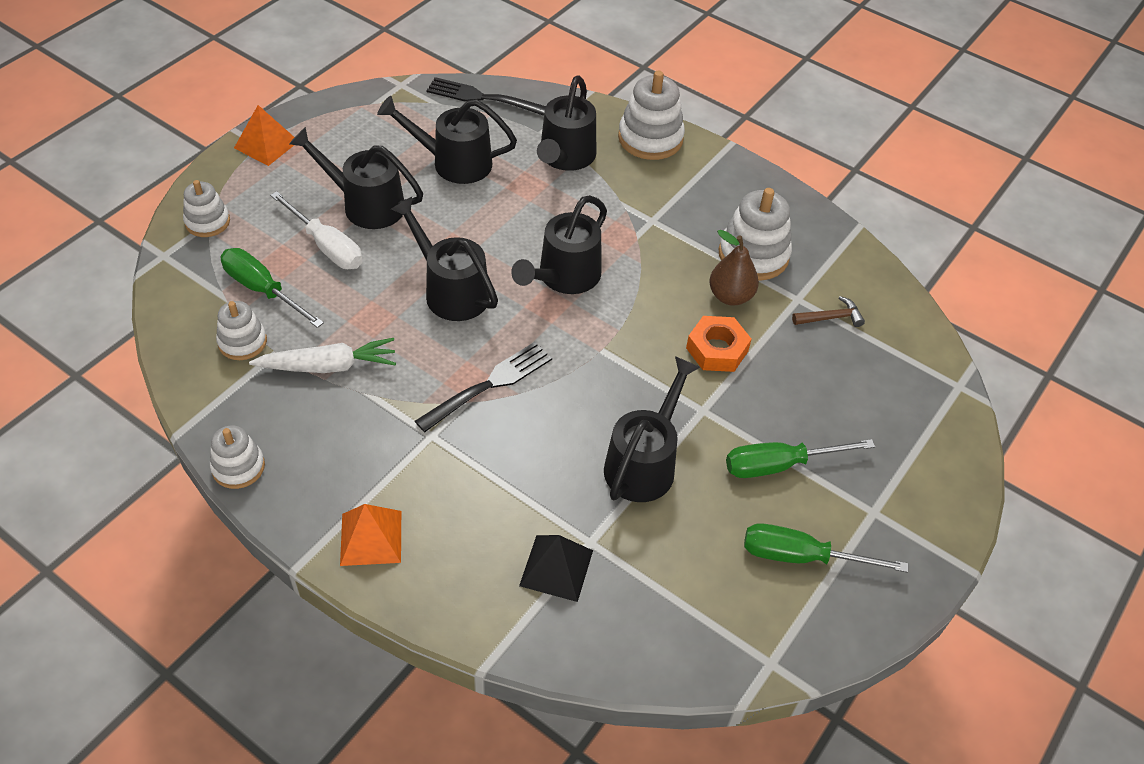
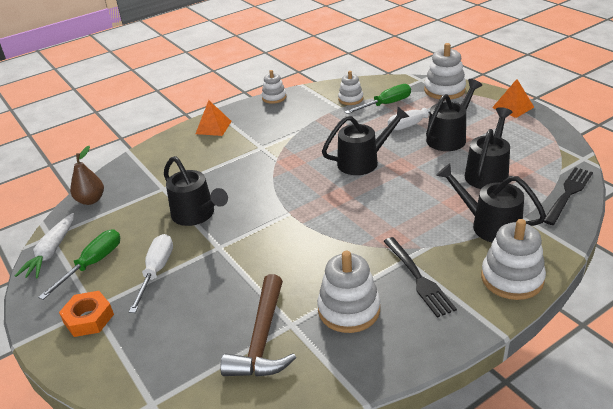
camera: 115 degrees right, 15 degrees down
(207, 222) = (444, 90): white stacking toy -> white stacking toy, size x1.62
(328, 366) = (323, 121): white carrot -> white carrot (51, 252)
(488, 385) = (283, 167): black fork -> black fork (418, 278)
(556, 567) = (158, 175): black pyramid -> none
(564, 278) = (358, 206): black watering can -> none
(717, 349) = (263, 265): orange nut -> orange nut (88, 318)
(730, 296) = (309, 284): brown pear -> brown pear (91, 200)
(780, 465) = (156, 271): green screwdriver -> white screwdriver
(830, 318) = (262, 339): brown hammer -> brown hammer, size x2.10

